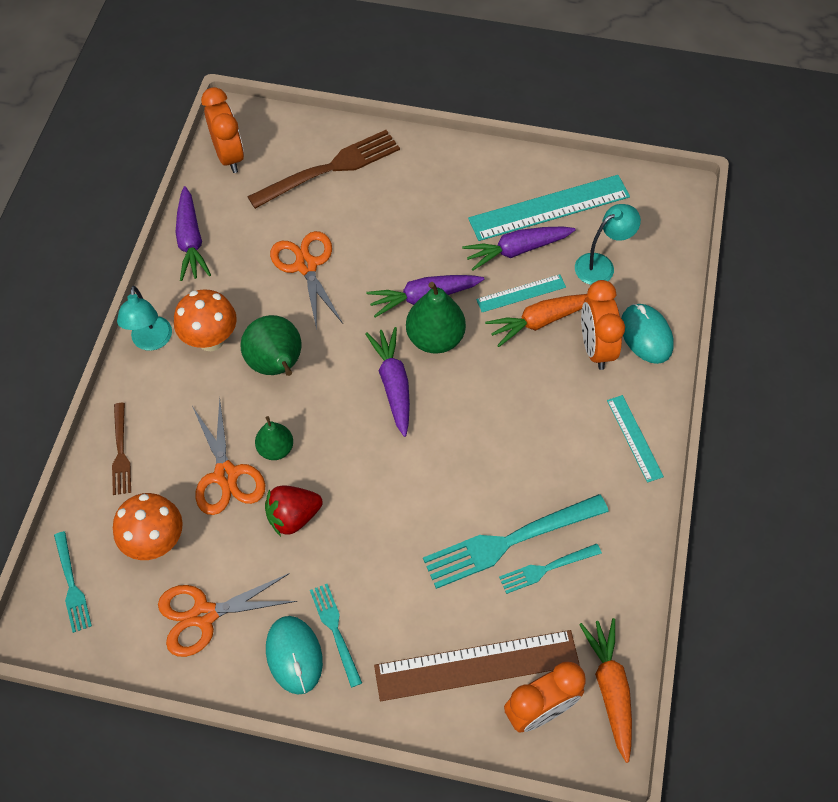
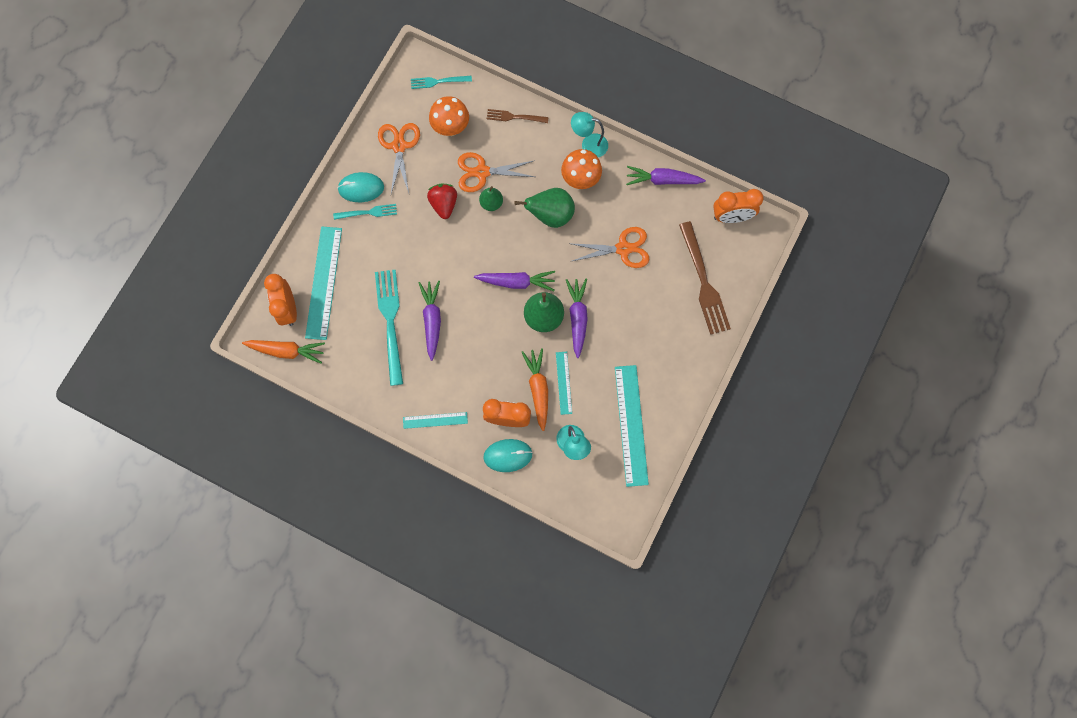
camera: 105 degrees right, 15 degrees up
(476, 665) = (323, 282): brown ruler -> turquoise ruler
(516, 250) = (600, 390): purple carrot -> purple carrot (432, 320)
(546, 568) = (367, 338): turquoise fork -> none

